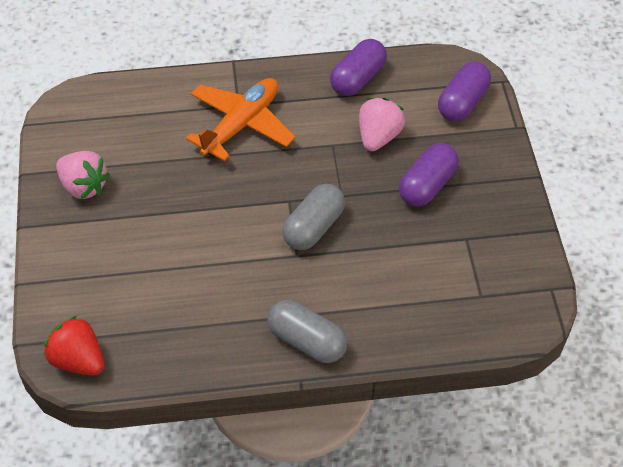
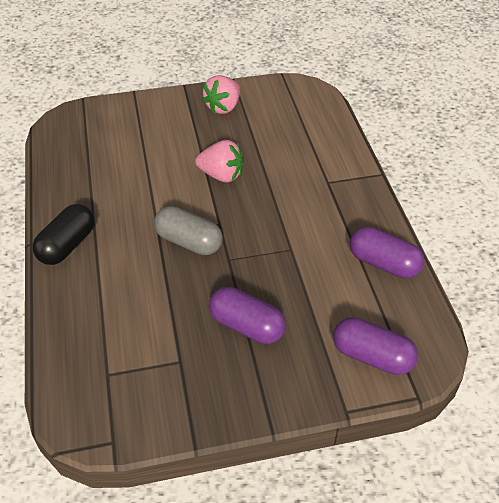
camera: 85 degrees right, 5 degrees down
(78, 360) = (66, 125): red strawberry -> none
(241, 125) = (303, 186): orange plane -> none
(307, 341) = (67, 245): grey capsule -> black capsule
(378, 137) = (306, 283): pink strawberry -> pink strawberry (221, 175)

